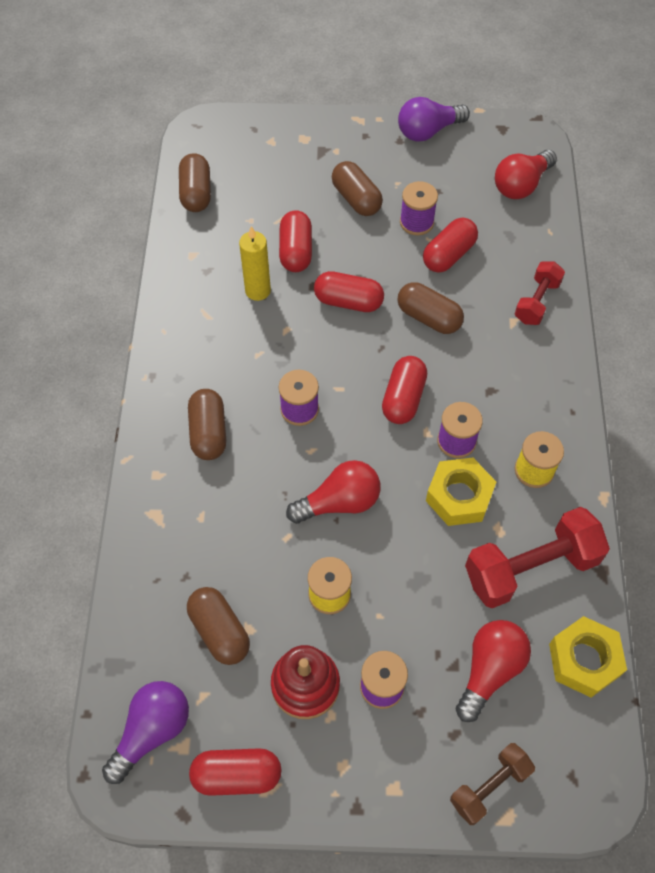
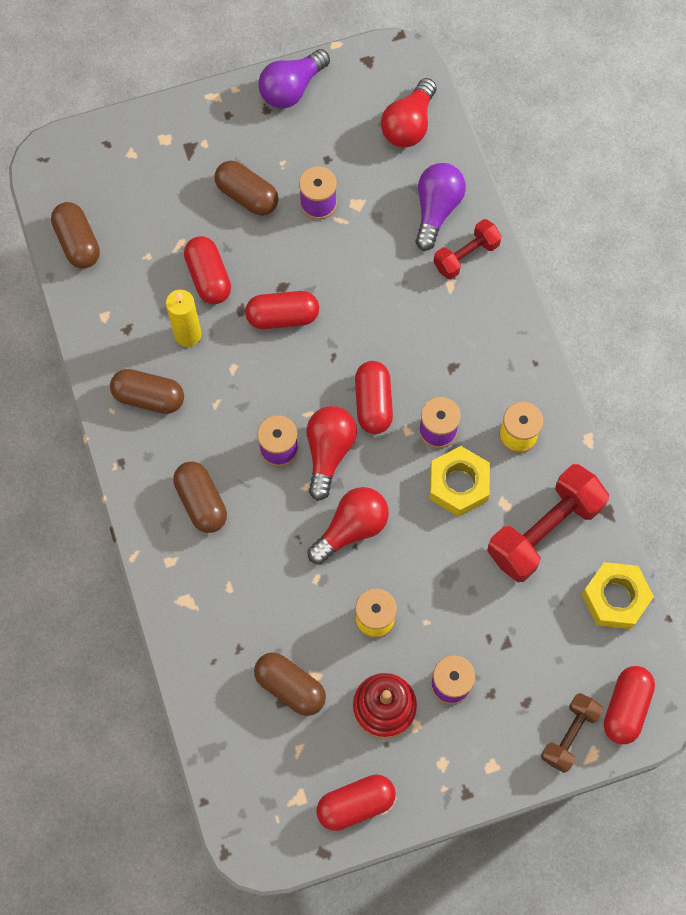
camera: 20 degrees left, 10 degrees up
(152, 731) = (267, 794): purple light bulb -> purple light bulb (436, 209)
(428, 317) = (367, 308): brown capsule -> brown capsule (149, 397)
(448, 255) = (363, 231): red capsule -> red capsule (625, 707)
(489, 670) = (538, 636): red light bulb -> red light bulb (328, 452)
(536, 302) = (466, 256): red dumbbell -> red dumbbell turned 45 degrees clockwise

